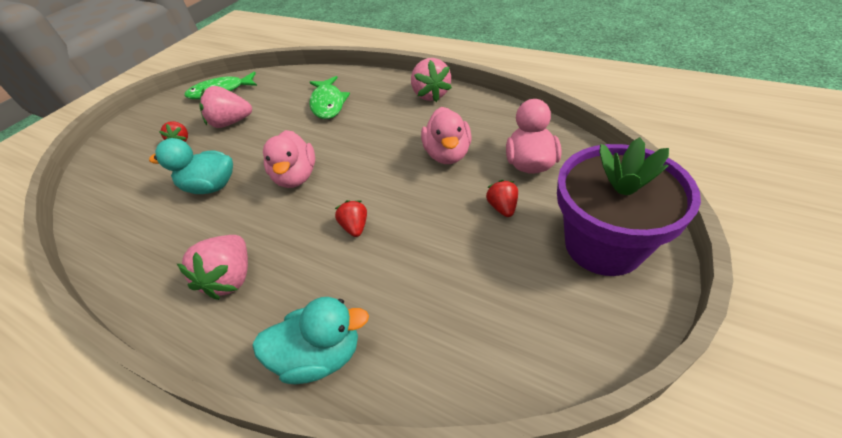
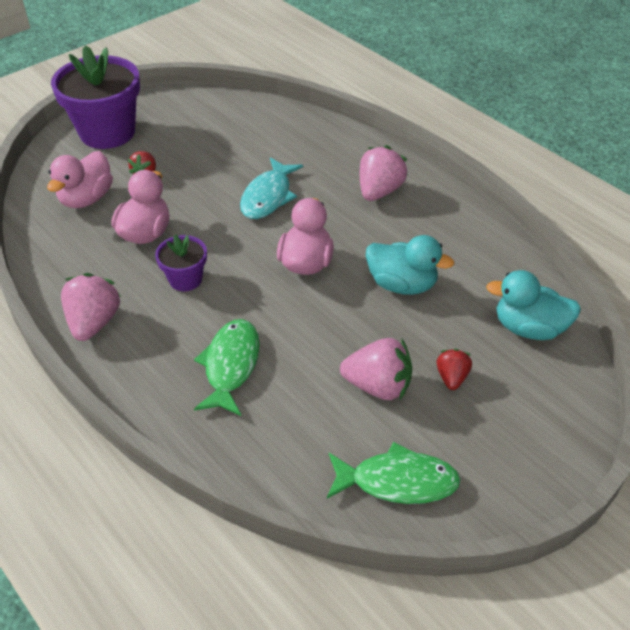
camera: 165 degrees left, 0 degrees up
(320, 355) = (322, 134): turquoise duck -> turquoise duck (528, 328)
(355, 227) = (268, 196): red strawberry -> turquoise fish
(388, 135) = (185, 279): none -> purple flower pot

